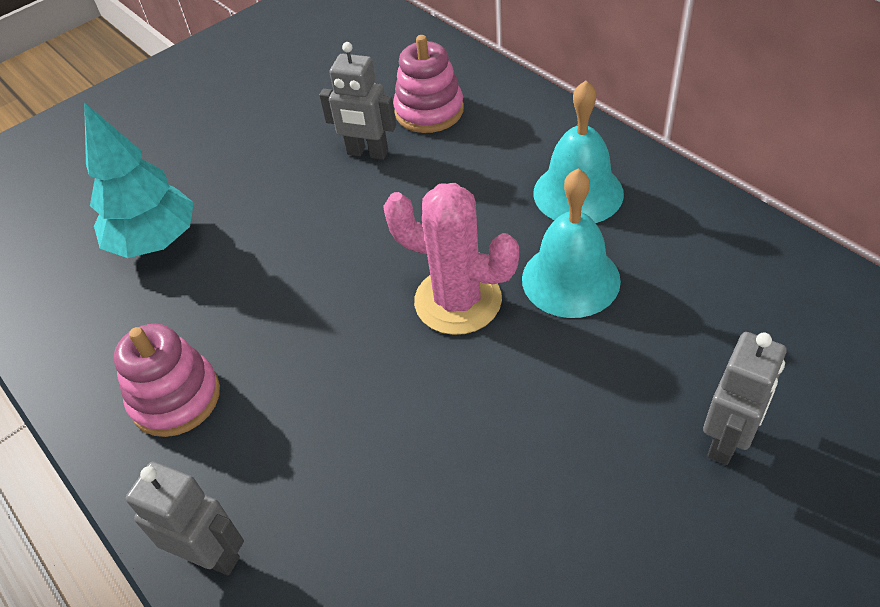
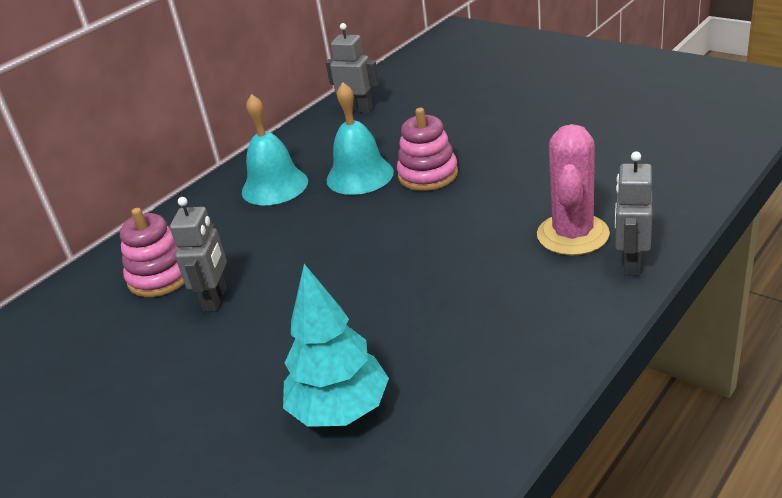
camera: 100 degrees left, 15 degrees down
(175, 398) = (517, 326): pink stacking toy -> pink stacking toy (428, 175)
(458, 301) = (387, 215): pink cactus -> pink cactus (573, 235)
(727, 440) = (467, 115): grey robot -> grey robot (358, 110)

